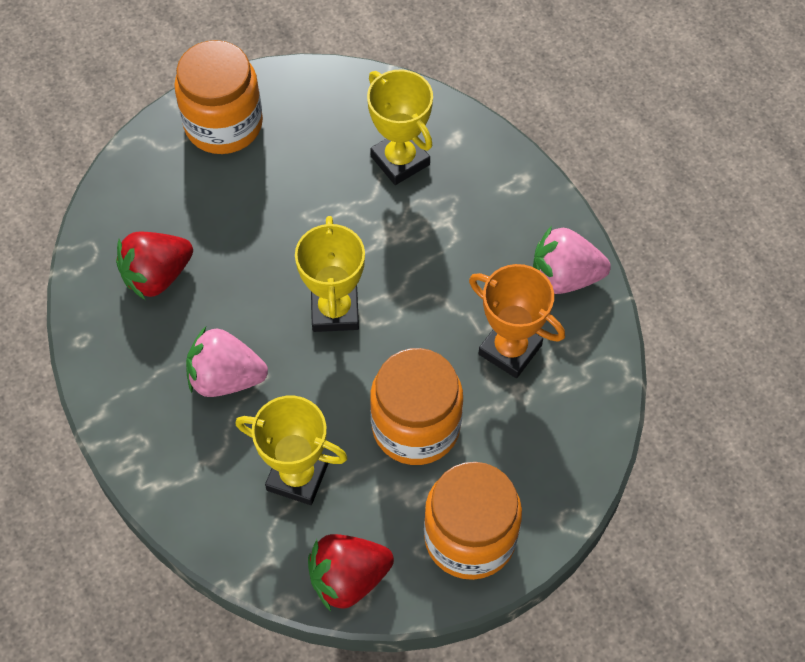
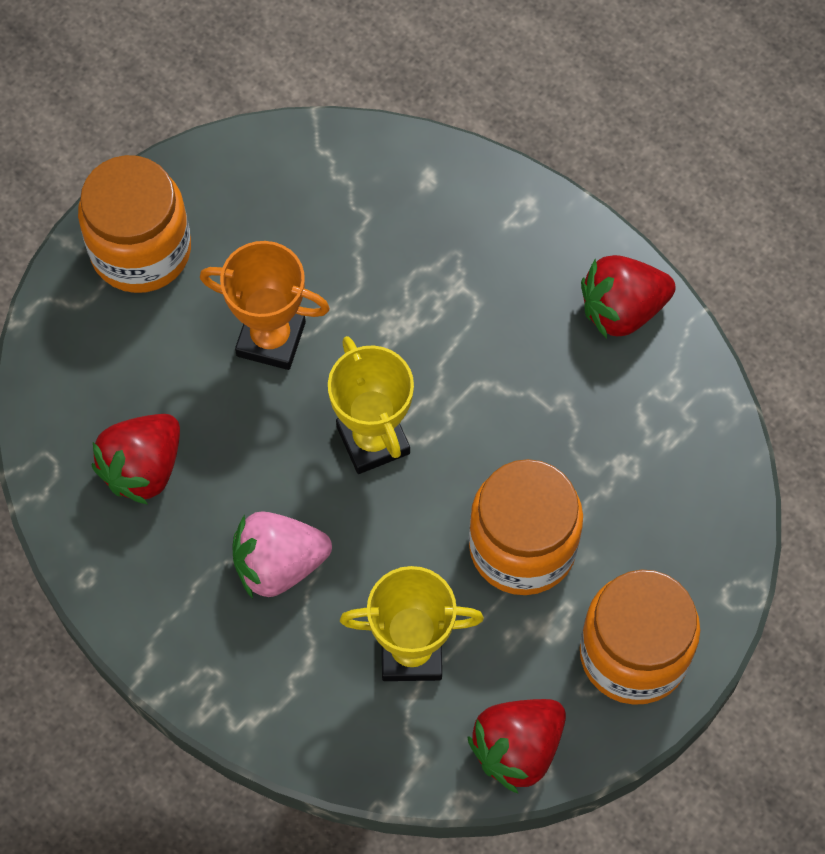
camera: 20 degrees left, 5 degrees up
(400, 160) = (374, 227): yellow trophy -> none
(510, 350) = (593, 419): orange trophy -> orange trophy (271, 339)
(564, 277) = (622, 309): pink strawberry -> red strawberry

